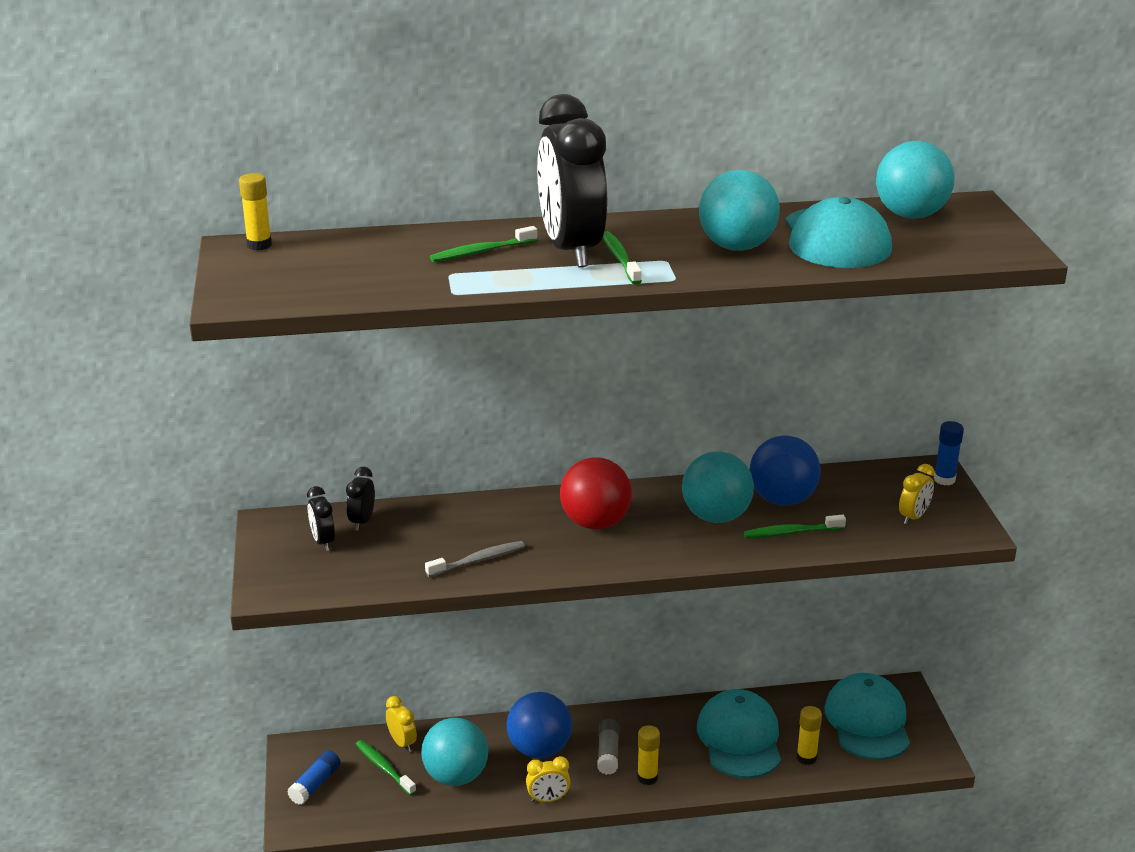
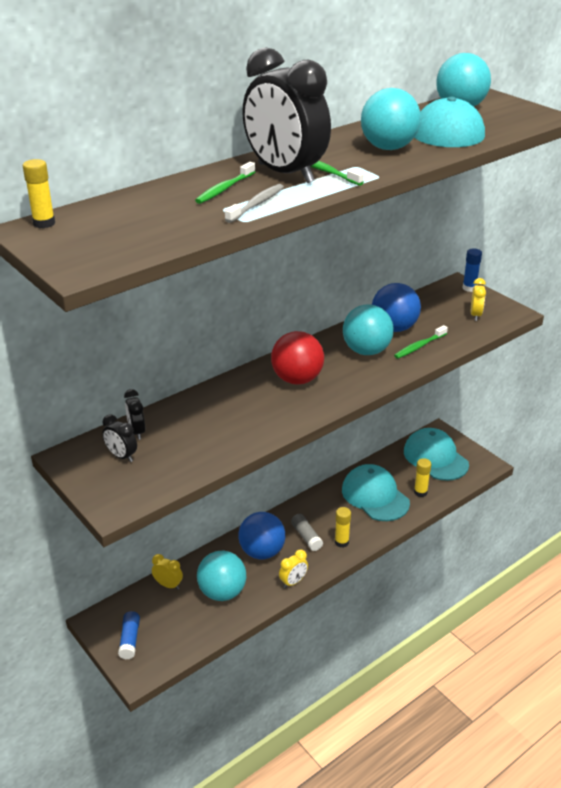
camera: 30 degrees left, 5 degrees up
(384, 768) = (169, 607): green toothbrush -> none
(477, 560) = (245, 431): grey toothbrush -> grey toothbrush (256, 204)

